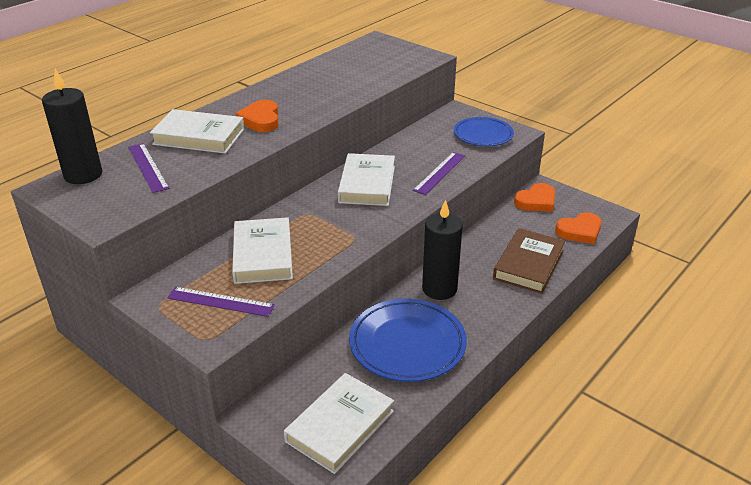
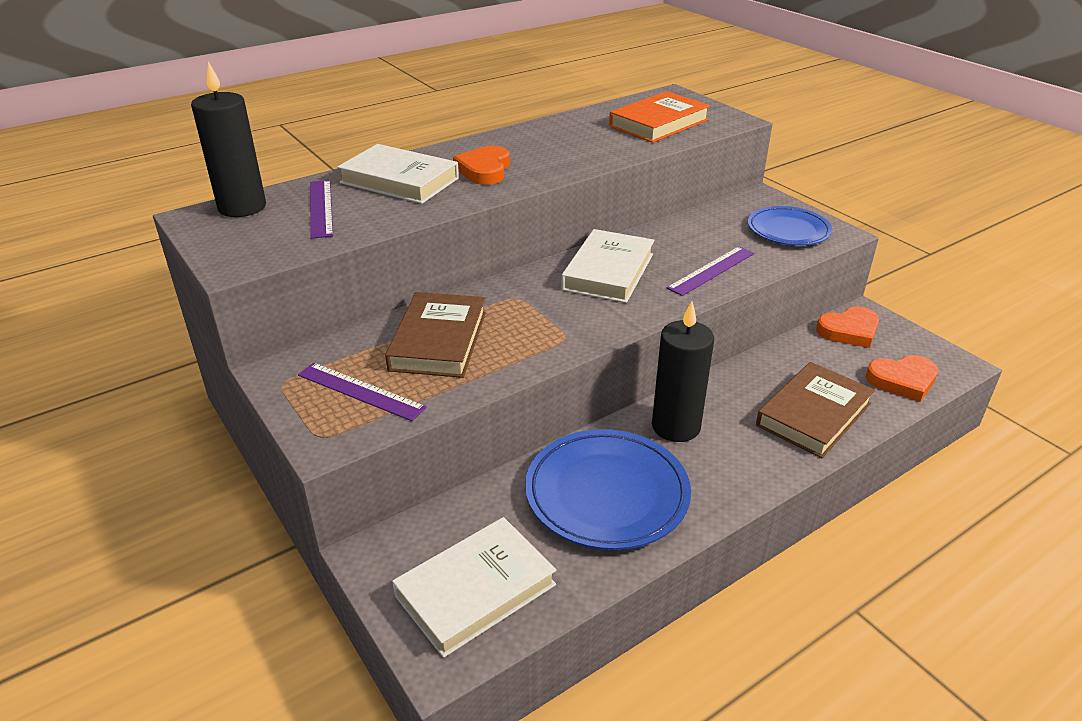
camera: 15 degrees right, 0 degrees up
(262, 255) = (438, 341): white book -> brown book
(375, 65) = (658, 123): none -> orange book

